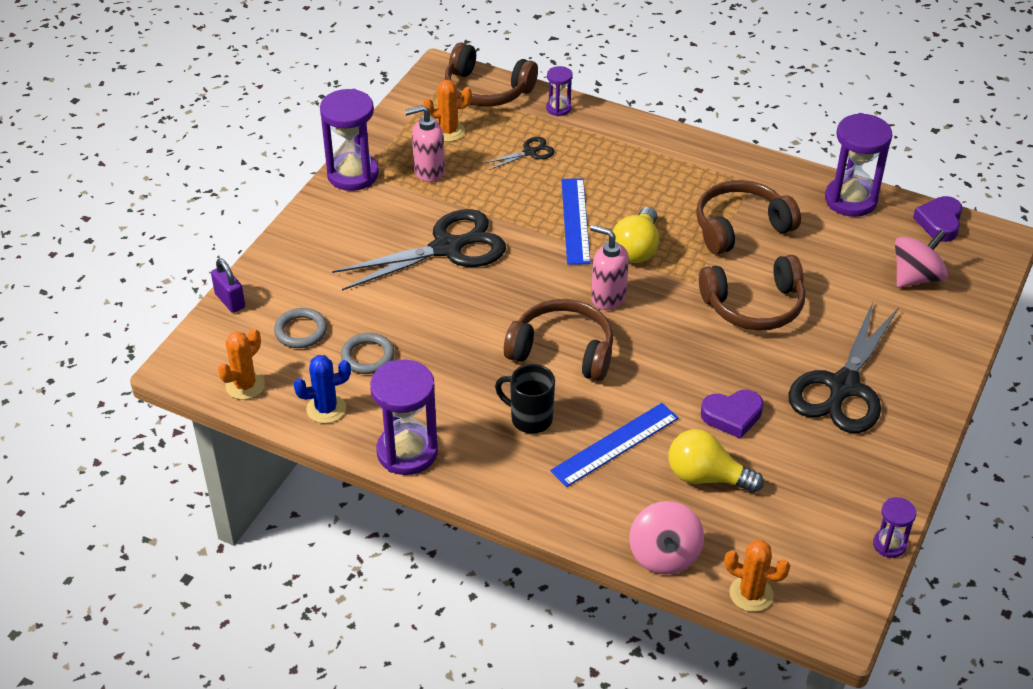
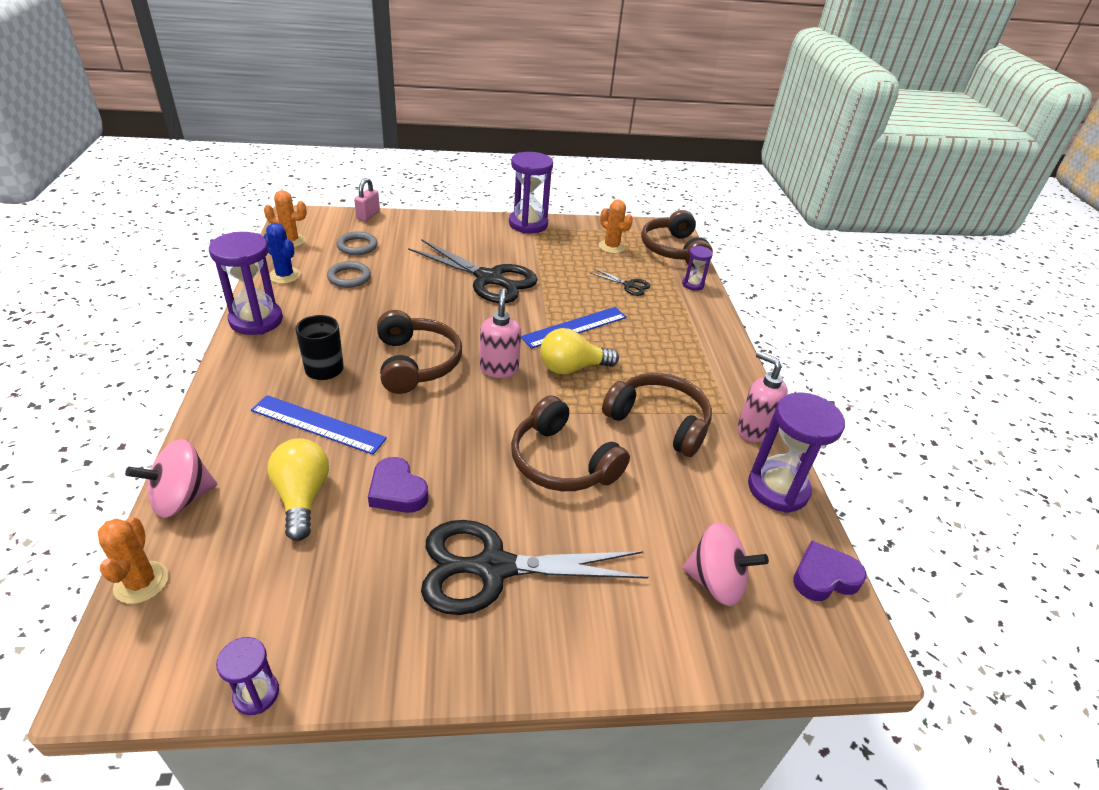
camera: 55 degrees right, 5 degrees down
(230, 301) = (368, 215): purple padlock -> pink padlock
(428, 171) = (561, 250): pink soap dispenser -> pink soap dispenser (753, 430)

